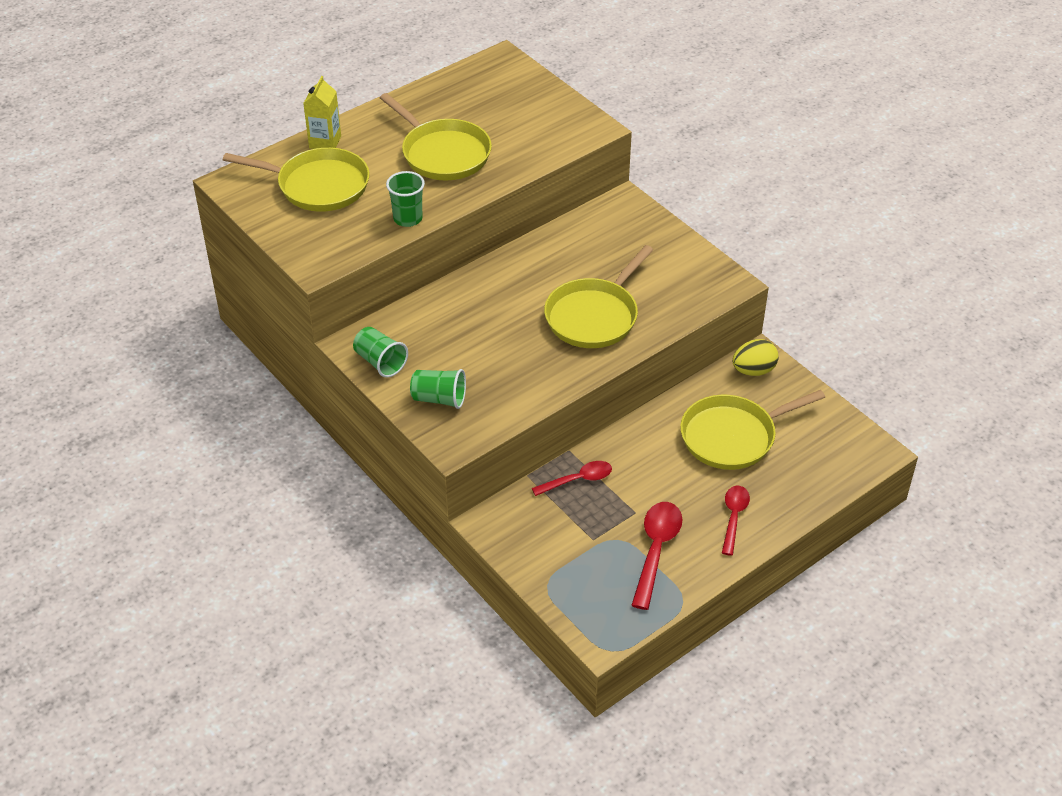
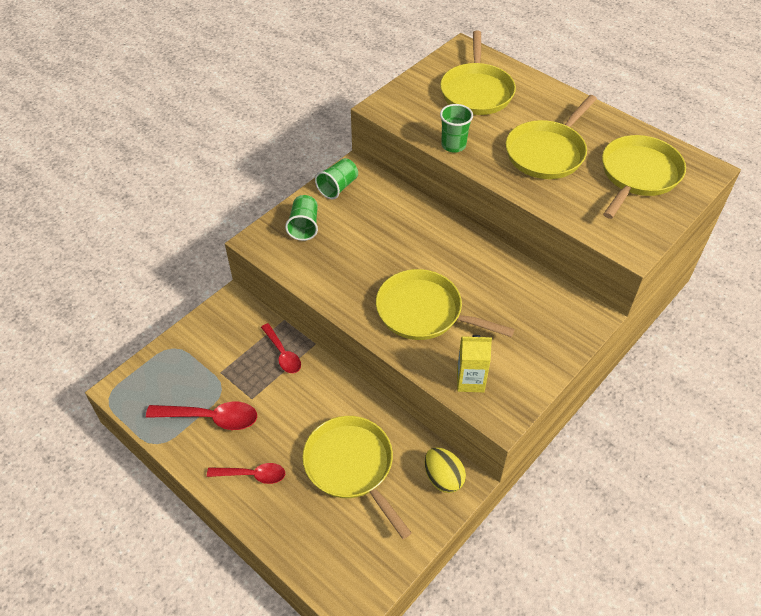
camera: 80 degrees right, 5 degrees up
(325, 142) = (532, 85): yellow carton -> yellow carton (470, 380)
(496, 102) = (638, 175): none -> yellow pan

